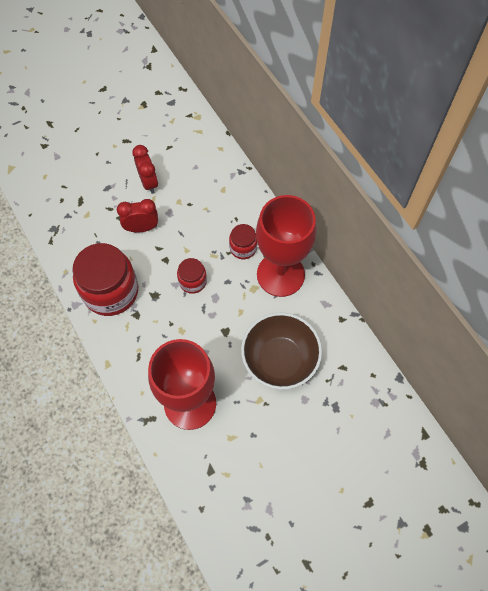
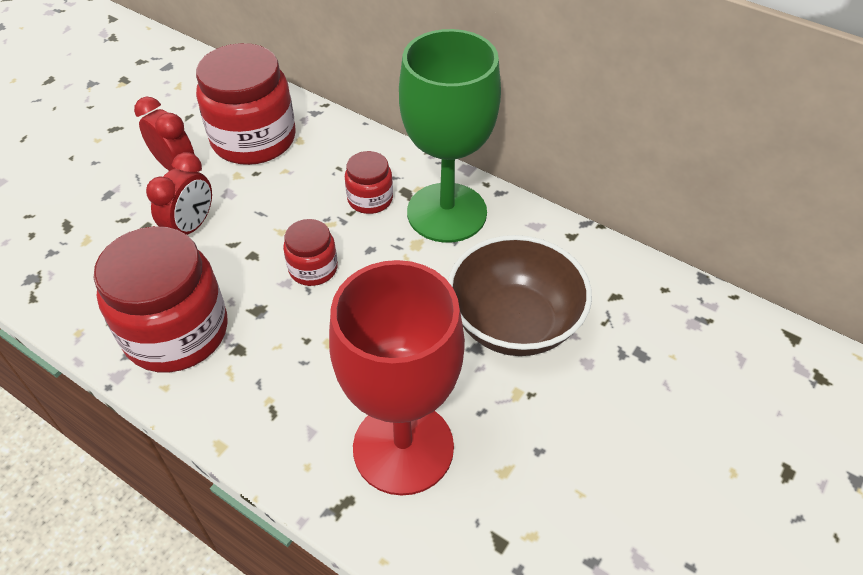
camera: 25 degrees left, 15 degrees down
(142, 228) = (191, 227): red clock -> red clock turned 150 degrees clockwise
(198, 179) = (253, 139): none -> red jar
(280, 274) = (447, 212): red goblet -> green goblet

